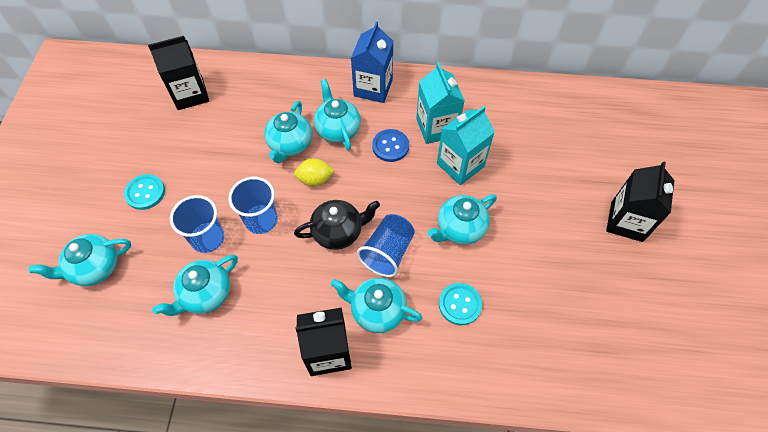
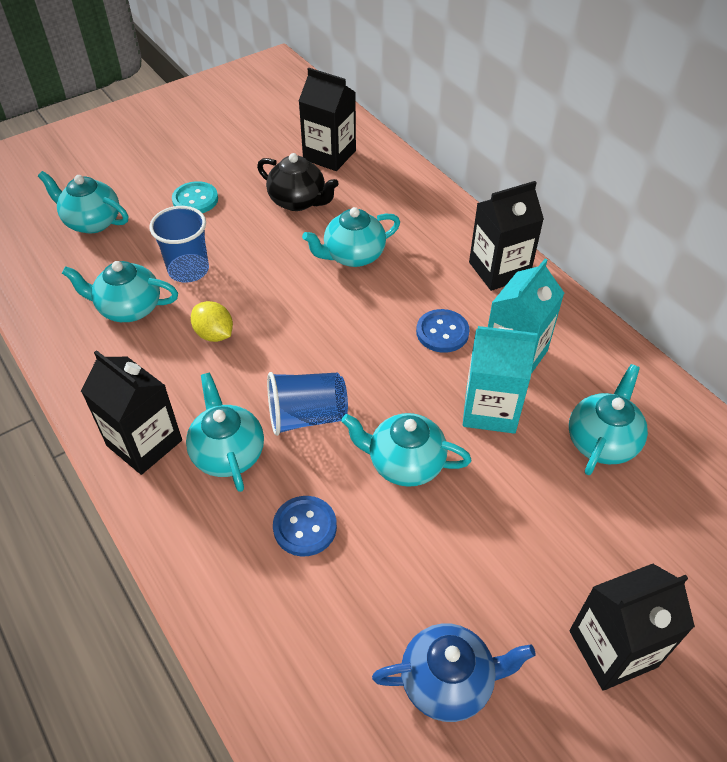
camera: 50 degrees right, 10 degrees down
(261, 220) = (245, 293): blue cup -> none
(315, 179) = (333, 300): yellow lemon -> yellow lemon (214, 334)
(338, 129) = (413, 277): turquoise teapot -> turquoise teapot (602, 441)
(338, 232) = (291, 359): black teapot -> black teapot (298, 201)
(373, 88) = (499, 270): blue carton -> black carton
(460, 304) = (305, 527): turquoise button -> blue button
(595, 301) = (448, 681): none -> blue teapot

